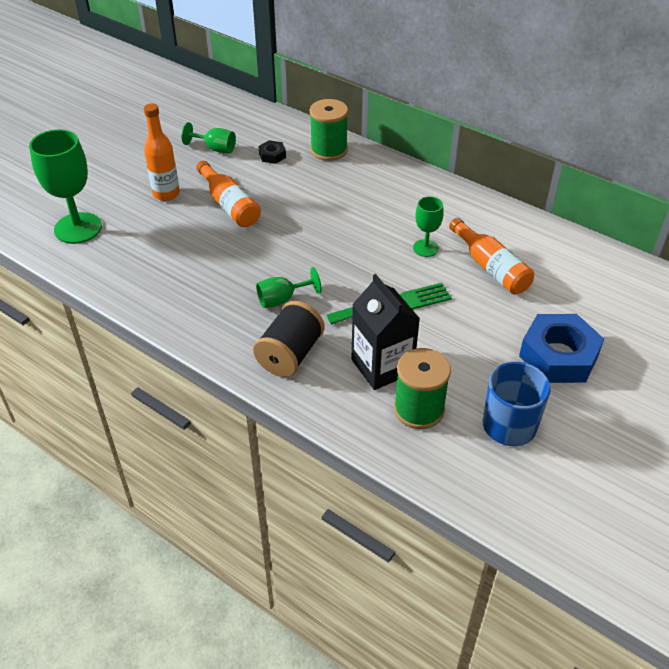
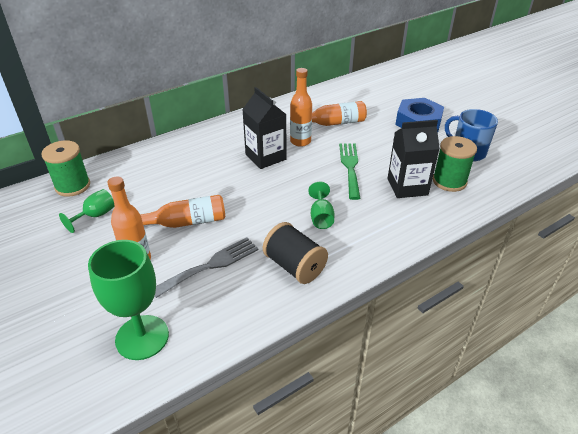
camera: 70 degrees left, 5 degrees down
(175, 240) = (211, 265): none -> grey fork
(272, 155) = (136, 185): black nut -> none
(290, 354) = (382, 225): black spool -> black spool (294, 266)
(329, 150) = (156, 155): green spool -> green spool (73, 186)
(374, 228) = (265, 157): none -> black carton
(425, 248) = (300, 141): green goblet -> orange bottle

